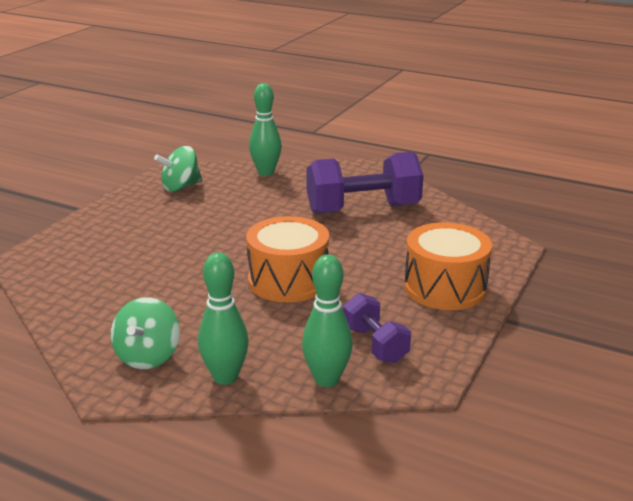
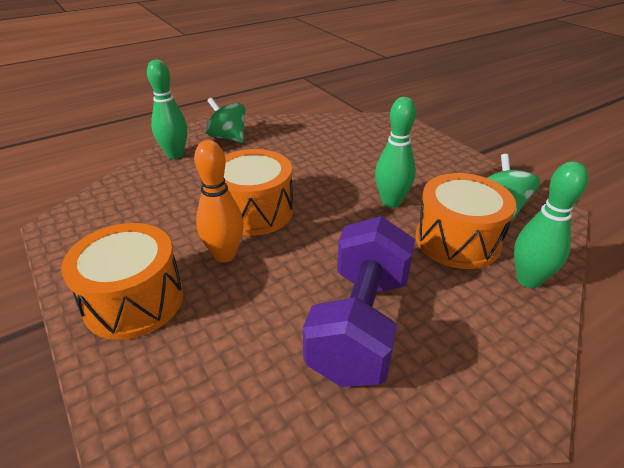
camera: 120 degrees right, 10 degrees up
(244, 195) = (457, 240): none -> orange drum
(327, 379) = (121, 186): green bowling pin -> green bowling pin (391, 202)
(358, 272) = (225, 255): none -> orange bowling pin
(375, 344) = (122, 219): purple dumbbell -> none

